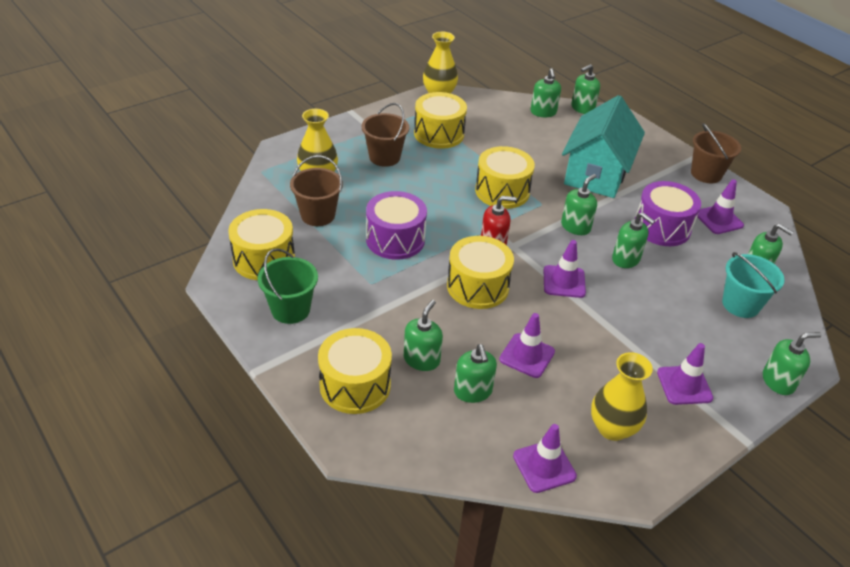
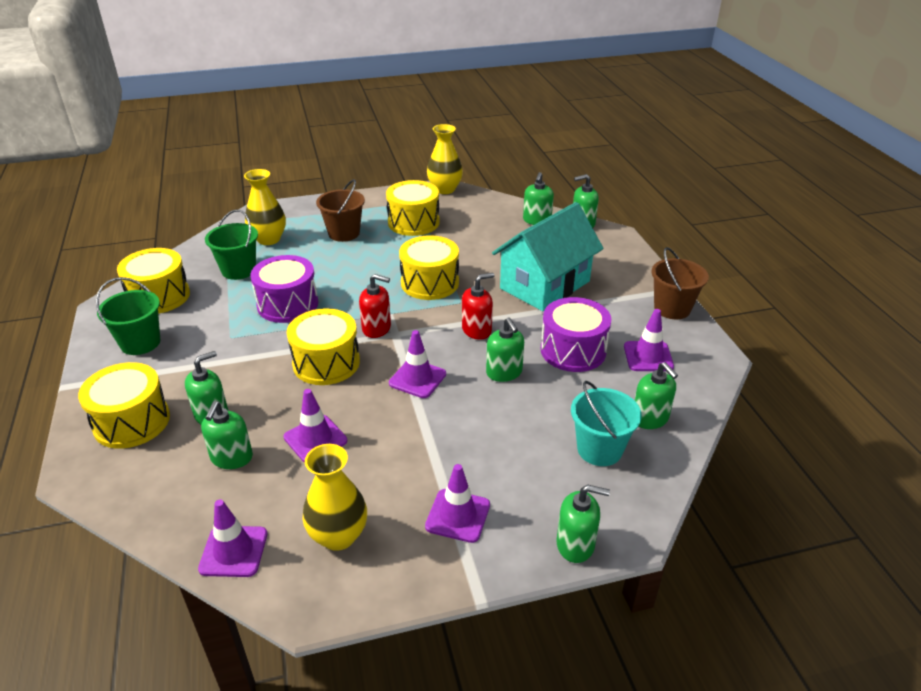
camera: 25 degrees right, 5 degrees down
(318, 215) = (238, 270): brown bucket -> green bucket
(575, 227) = (477, 330): green soap dispenser -> red soap dispenser

